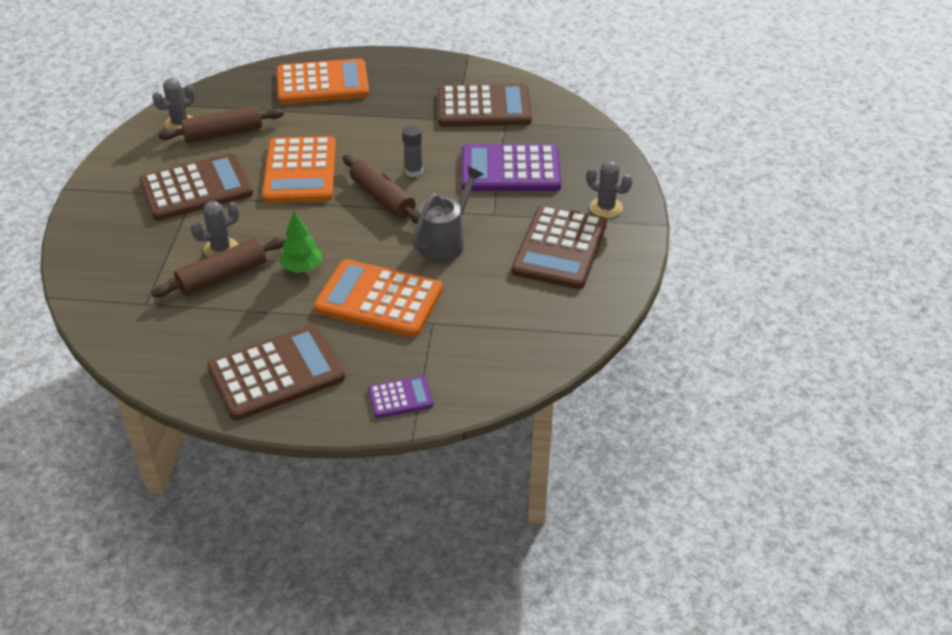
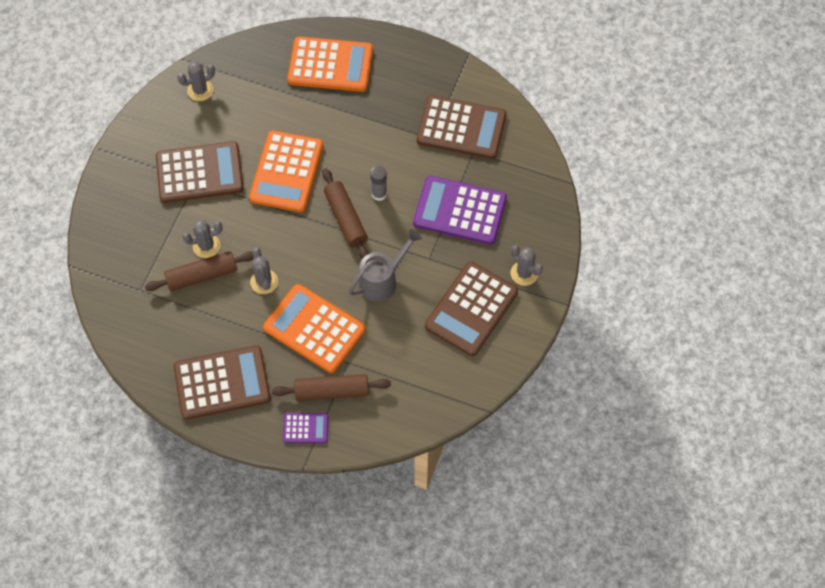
camera: 15 degrees right, 20 degrees up
(223, 133) = (233, 110): brown rolling pin -> brown rolling pin (332, 391)
(302, 268) = (264, 282): green tree -> grey cactus

